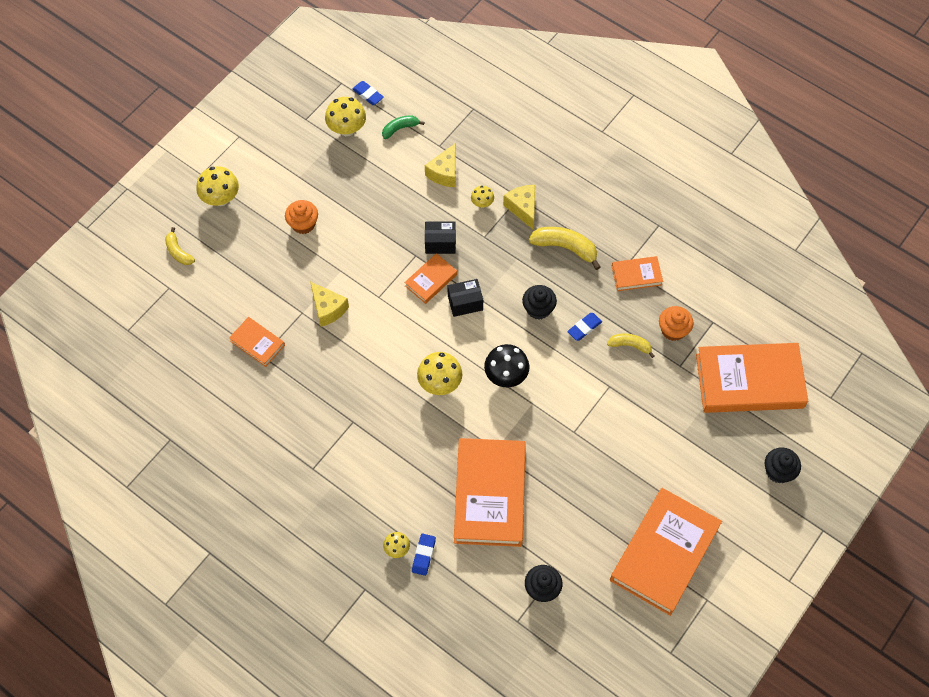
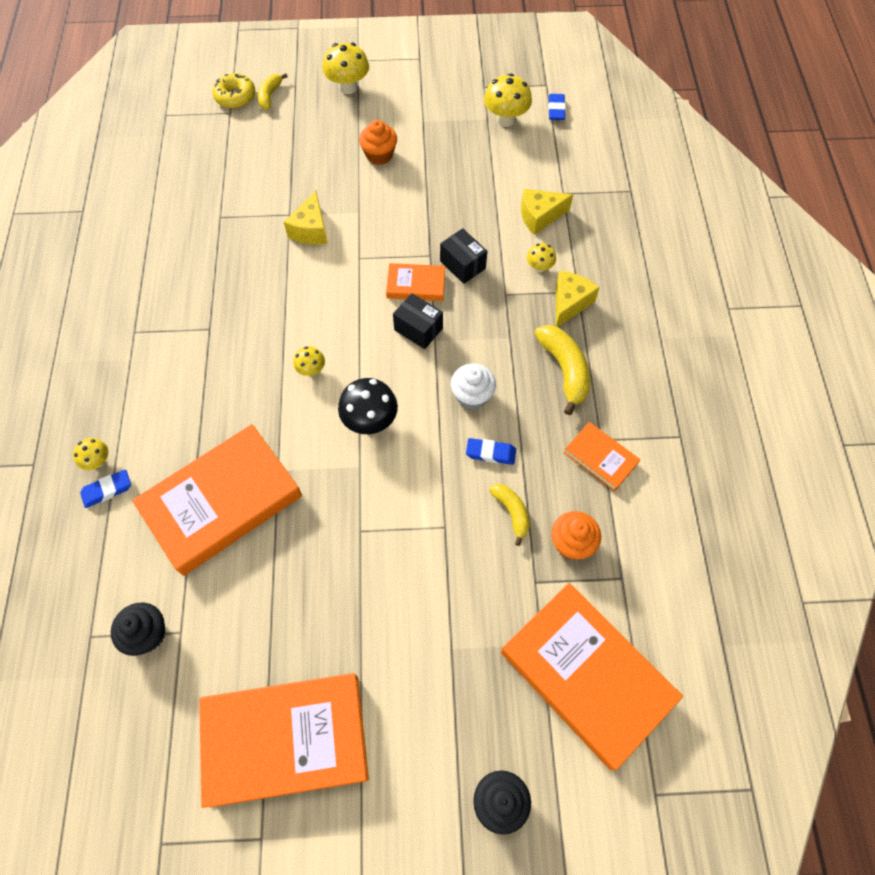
camera: 50 degrees right, 0 degrees up
(156, 274) = (235, 97): none -> yellow donut
(257, 343) = (229, 205): orange book -> none
(400, 128) = (548, 154): green banana -> none
(440, 383) = (311, 370): yellow mushroom -> yellow mushroom, size x0.56
(538, 309) = (472, 395): black cupcake -> white cupcake

